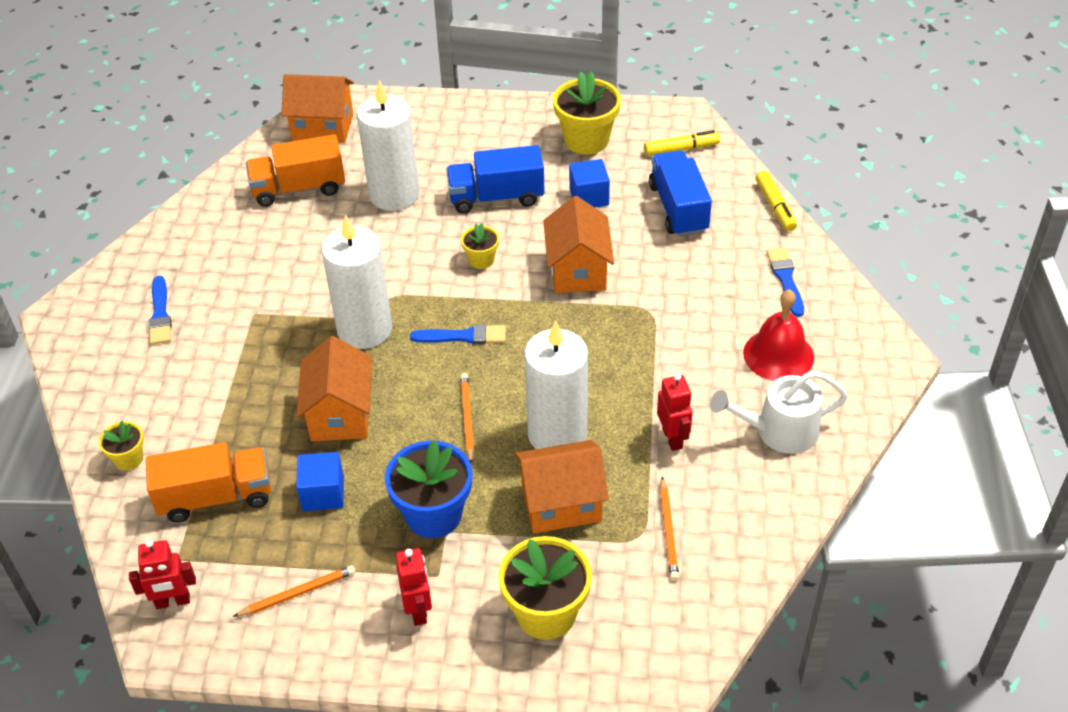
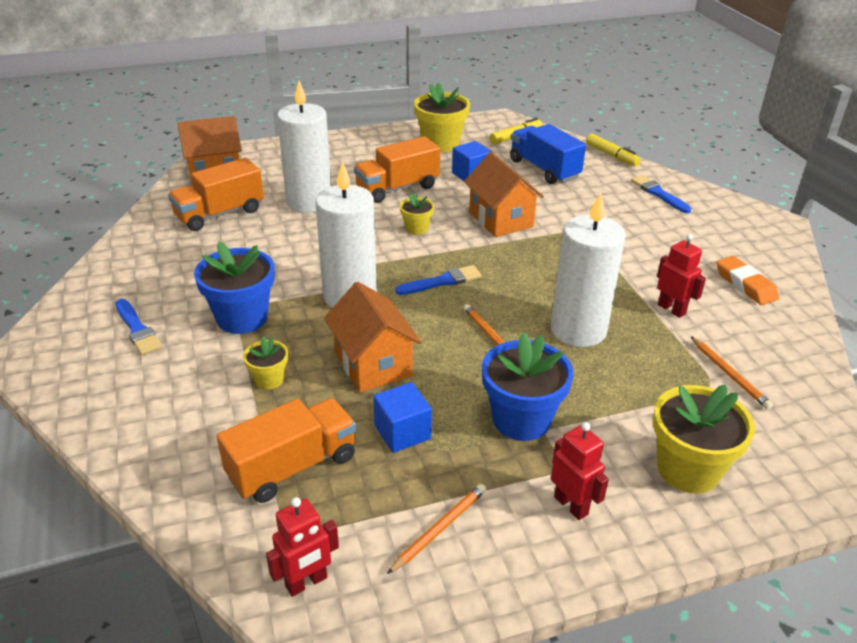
camera: 25 degrees left, 10 degrees down
(129, 459) = (173, 459): yellow flower pot -> yellow flower pot (269, 379)
(254, 327) = (242, 318): none -> blue flower pot
(496, 197) = (397, 188): blue truck -> orange truck
(561, 504) = (625, 379): orange house -> none
(778, 355) = (697, 238): red bell -> none
(779, 431) = (745, 285): white watering can -> orange eraser

